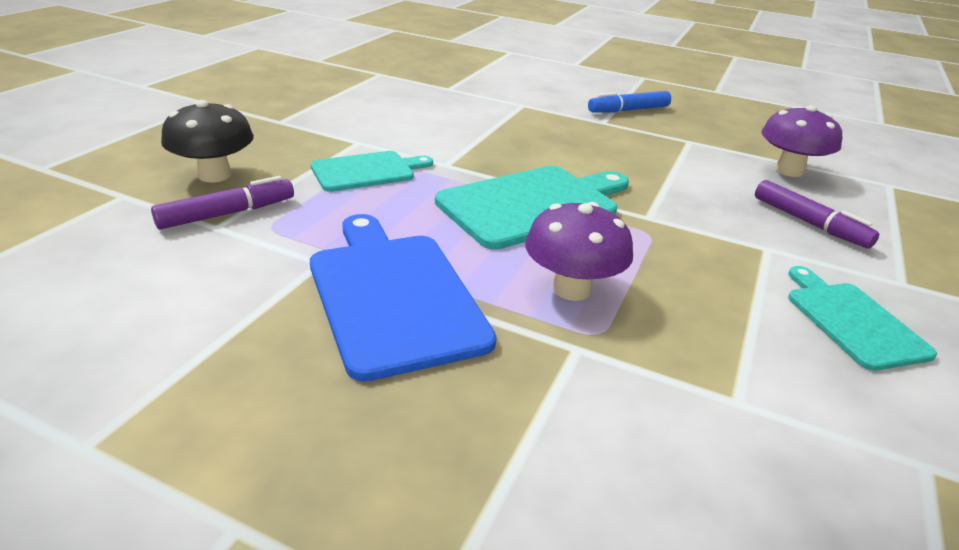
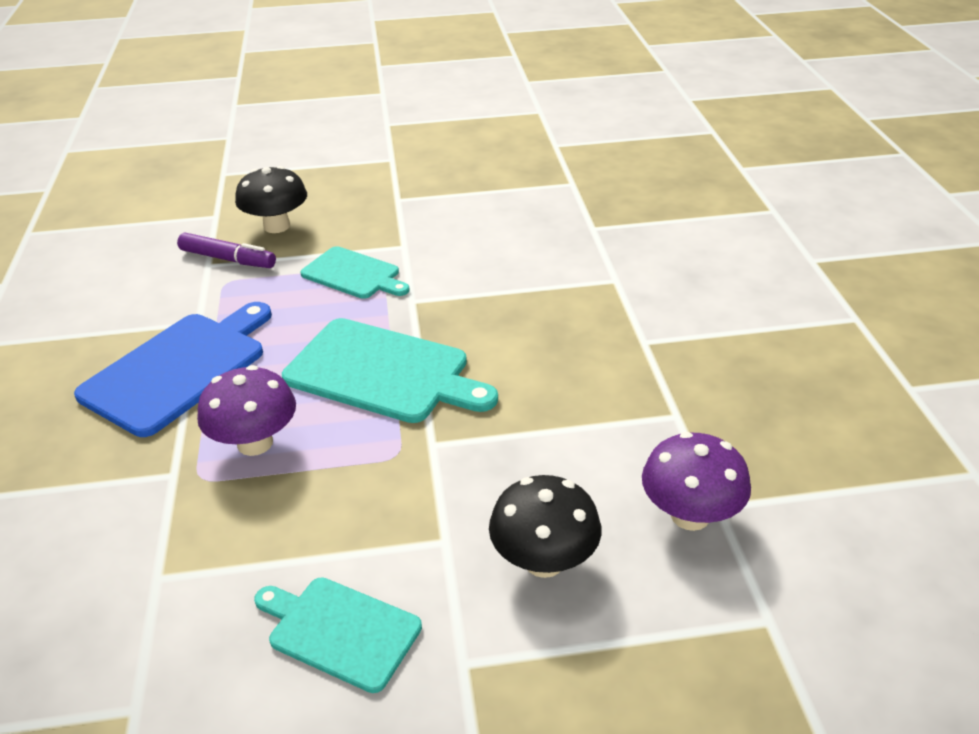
camera: 60 degrees right, 5 degrees up
(628, 110) = (710, 345): blue marker -> none
(809, 223) = (544, 561): purple marker -> black mushroom
(852, 321) = (340, 630): turquoise cutting board -> turquoise cutting board turned 105 degrees counterclockwise

